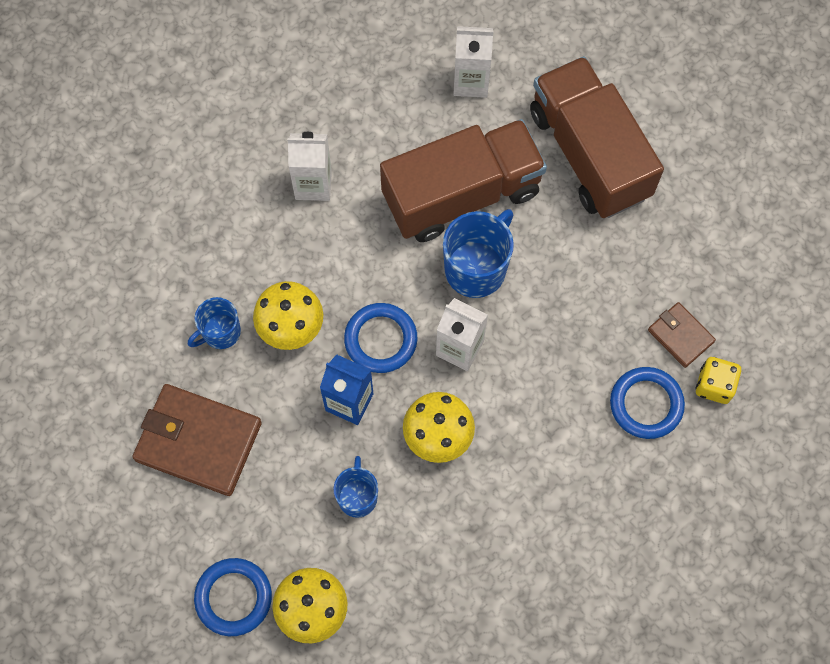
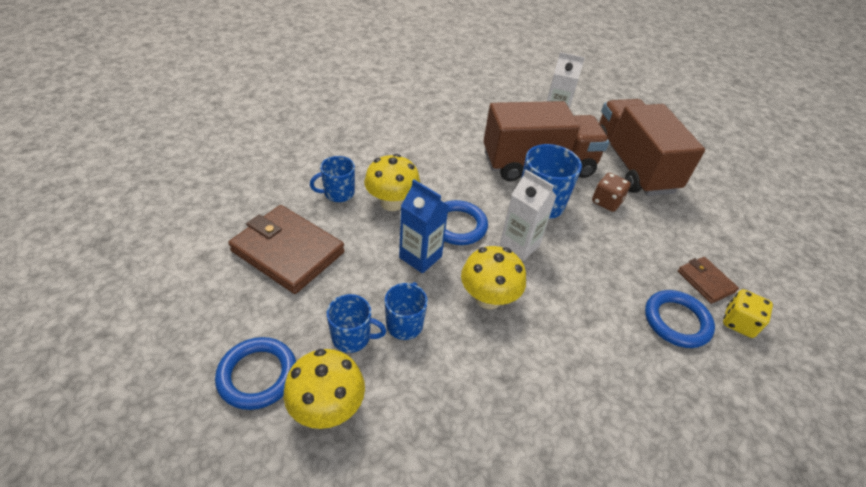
camera: 10 degrees right, 25 degrees down
(309, 529) = (352, 337): none -> blue mug
(313, 184) = (436, 138): white carton -> none
(558, 238) = (606, 202): none -> brown dice

